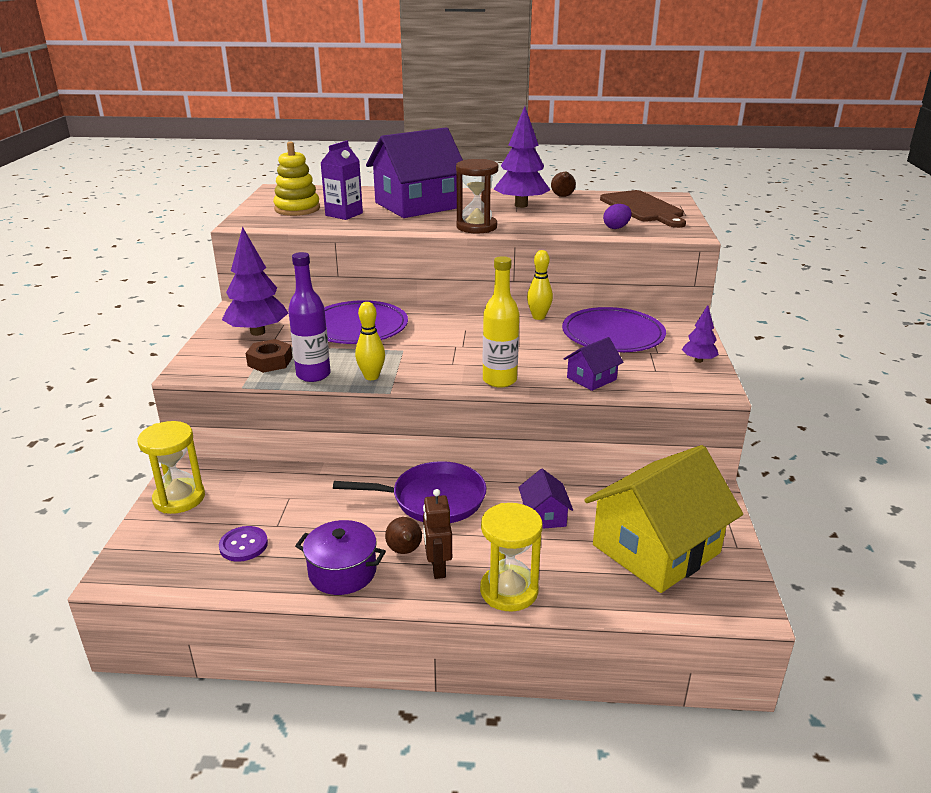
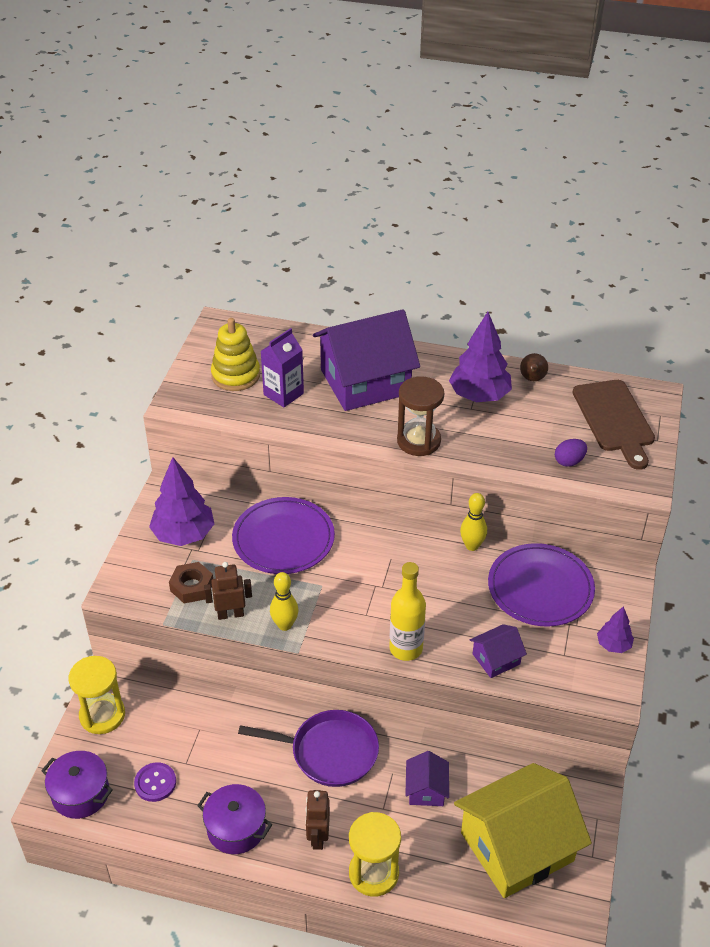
camera: 10 degrees right, 15 degrees up
(155, 564) = (80, 794): none -> purple pot
(313, 375) = (230, 614): purple bottle -> brown robot
(405, 551) = (293, 813): brown pear -> none

